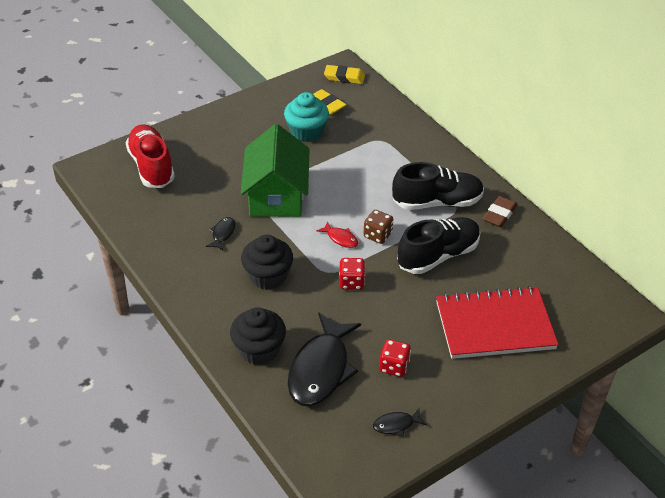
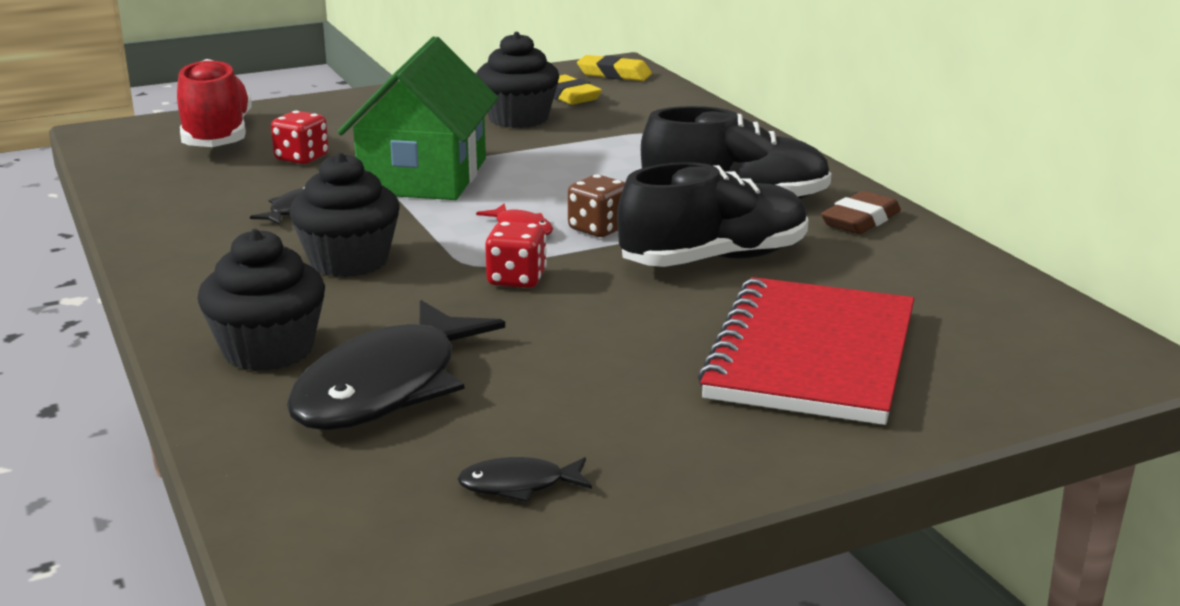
camera: 10 degrees right, 20 degrees down
(306, 132) = (518, 118): turquoise cupcake -> black cupcake
(394, 366) = (555, 396): red dice -> red dice (302, 158)
(494, 325) = (811, 356): red notebook -> red notebook turned 75 degrees counterclockwise

